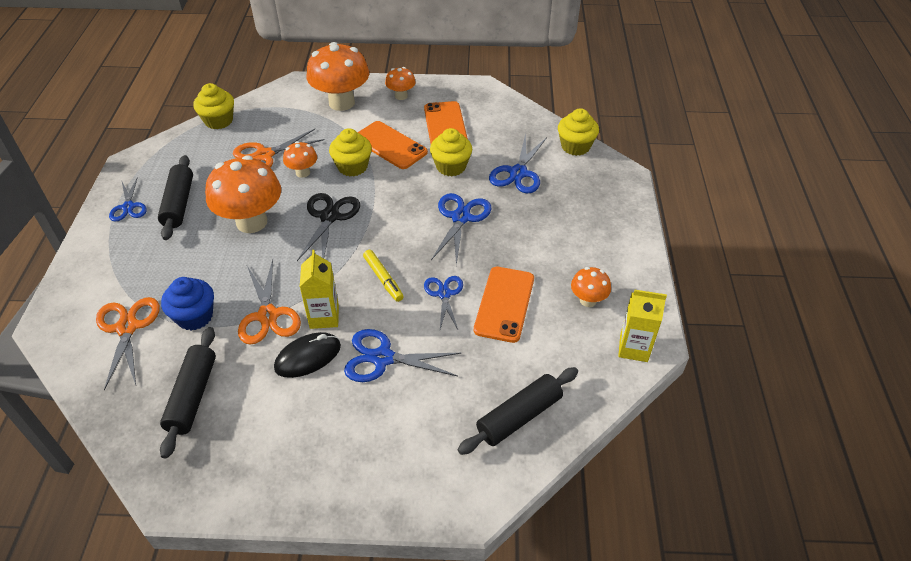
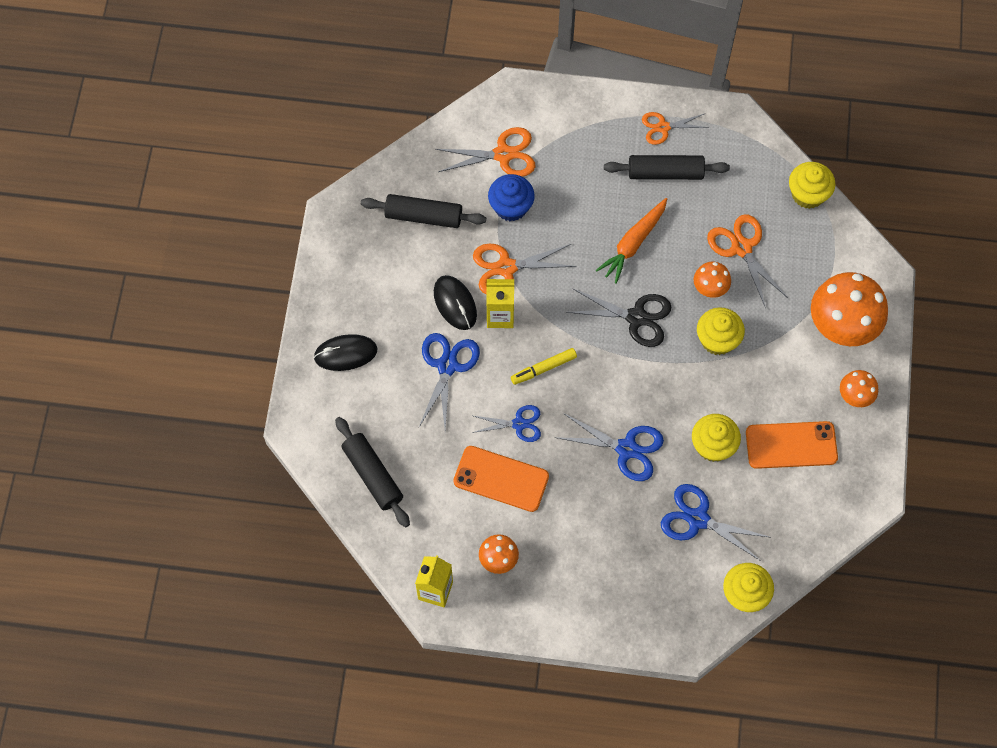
camera: 95 degrees right, 20 degrees up
(128, 207) = (663, 127): blue scissors -> orange scissors
(251, 222) = (633, 243): orange mushroom -> orange carrot
(369, 461) = (345, 353): none -> black mouse
(390, 145) = (755, 380): orange phone -> none

